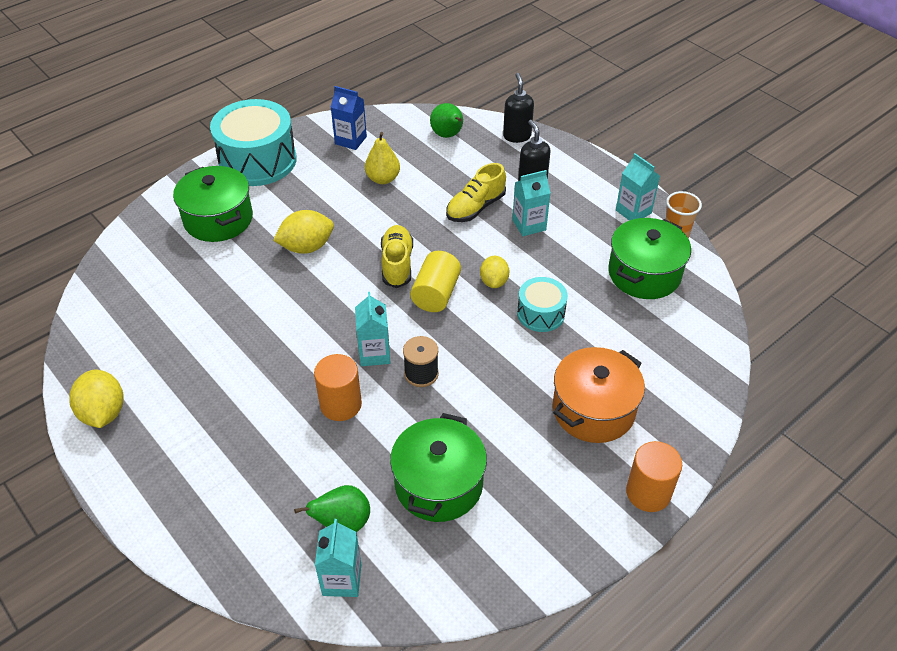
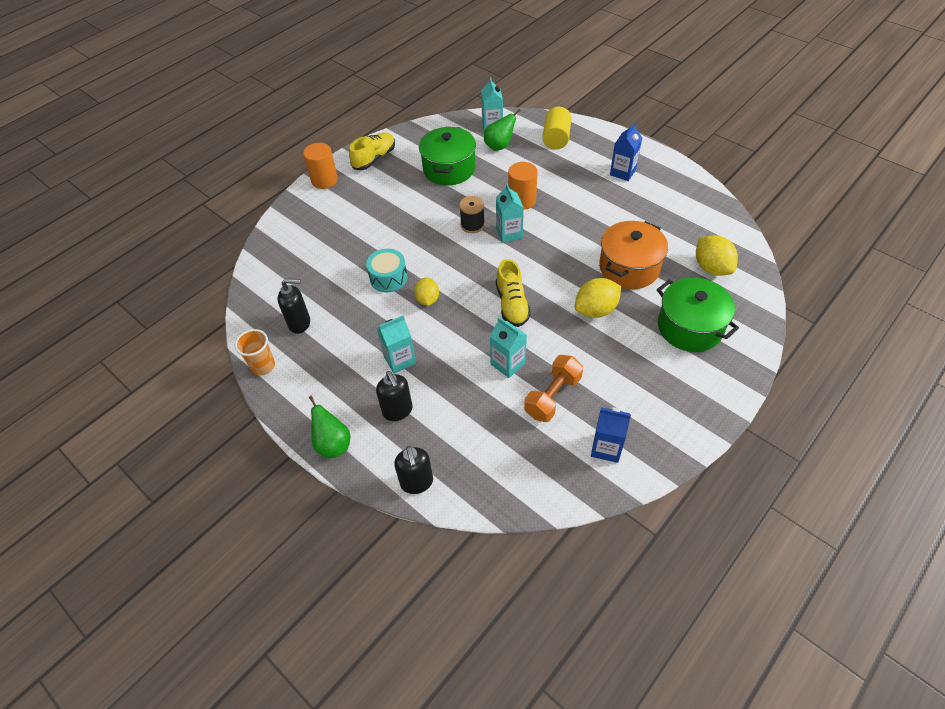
camera: 175 degrees right, 5 degrees up
(103, 413) = (672, 177): yellow lemon -> yellow lemon (711, 268)
(170, 433) = (622, 172): none -> blue carton
(258, 160) = (693, 403): turquoise drum -> none
(383, 179) = (552, 396): yellow pear -> orange dumbbell
(436, 294) = (473, 283): yellow cylinder -> yellow cylinder (556, 139)
(448, 135) = (497, 472): green pear -> green pear (333, 444)
(475, 207) = (452, 373): yellow shoe -> yellow shoe (374, 158)
(593, 410) = (353, 218): orange pot -> orange pot (629, 267)
(633, 212) = (298, 389): turquoise carton -> turquoise carton (508, 364)
(644, 274) = (300, 323): green pot -> black soap dispenser

